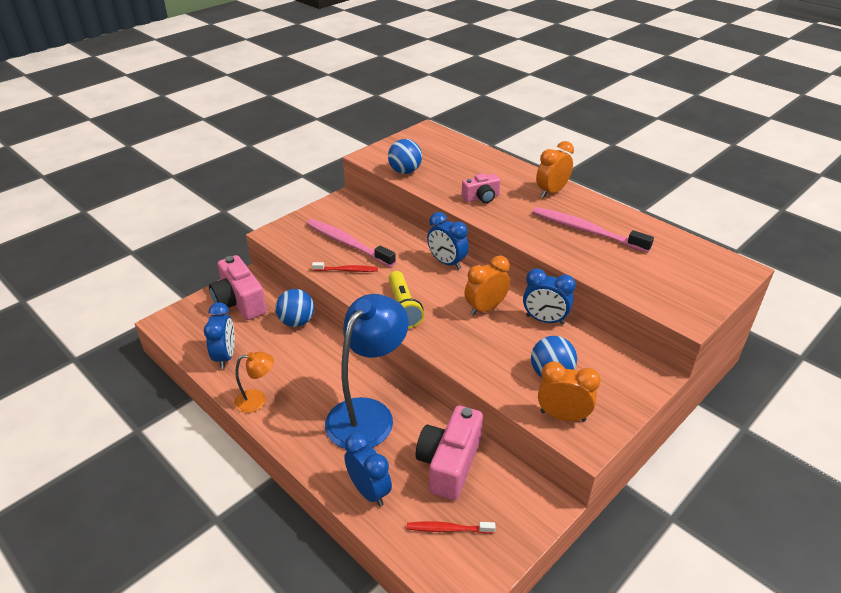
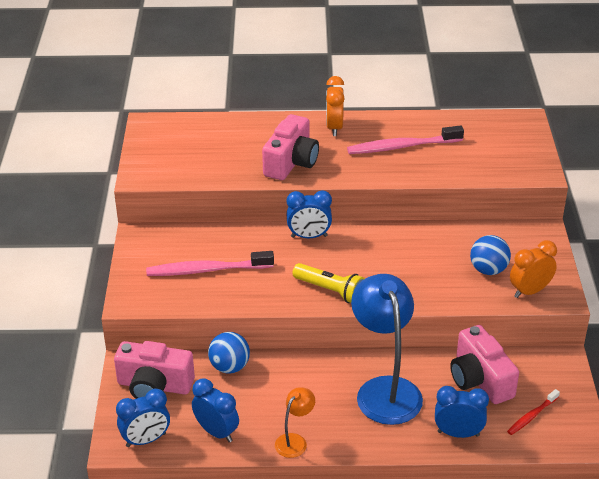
camera: 45 degrees left, 0 degrees up
(347, 270) = (243, 291): red toothbrush -> none
(405, 171) = (194, 174): blue ball -> none
(481, 198) = (291, 162): pink camera -> pink camera, size x1.73
(485, 308) = (386, 253): orange clock -> none
(544, 320) = (435, 236): blue clock -> blue clock (146, 440)

